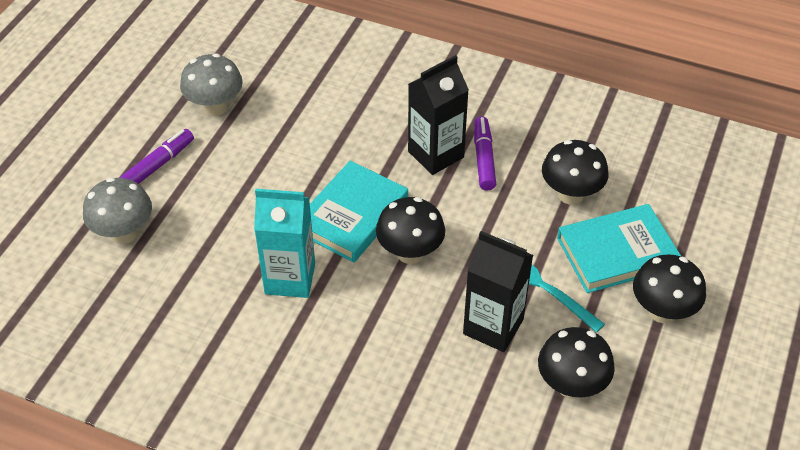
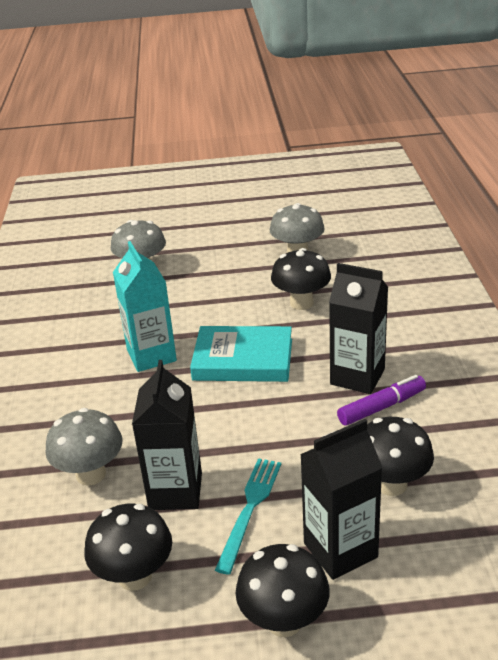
camera: 65 degrees right, 15 degrees down
(158, 165) = (217, 256): purple marker -> none
(410, 253) = (226, 407): black mushroom -> black mushroom (301, 303)
(432, 379) = (91, 474): none -> grey mushroom
(617, 252) = (340, 550): turquoise book -> black carton

